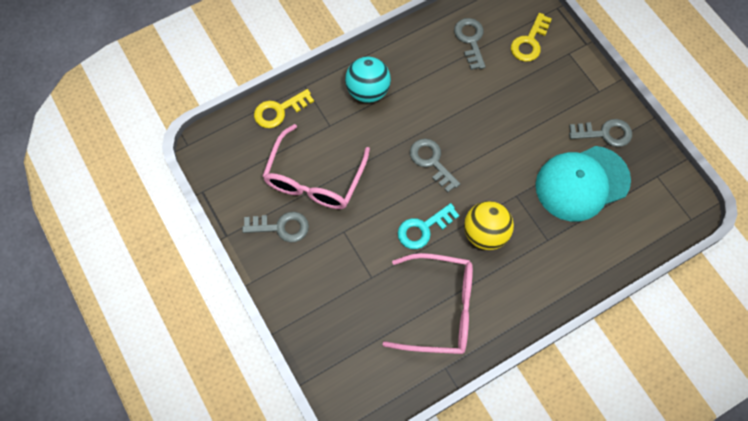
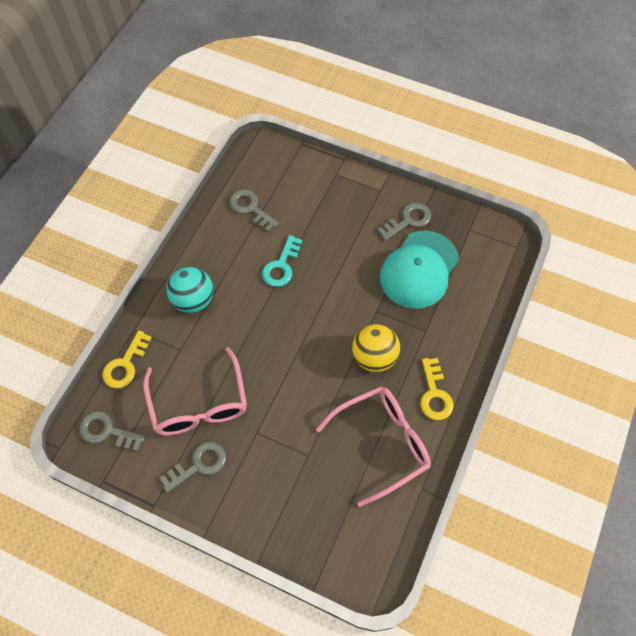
camera: 35 degrees left, 5 degrees down
(423, 229) = (322, 386): turquoise key -> turquoise key (281, 266)
(431, 161) = (289, 326): grey key -> grey key (107, 431)
(529, 42) = (299, 183): yellow key -> yellow key (434, 394)

